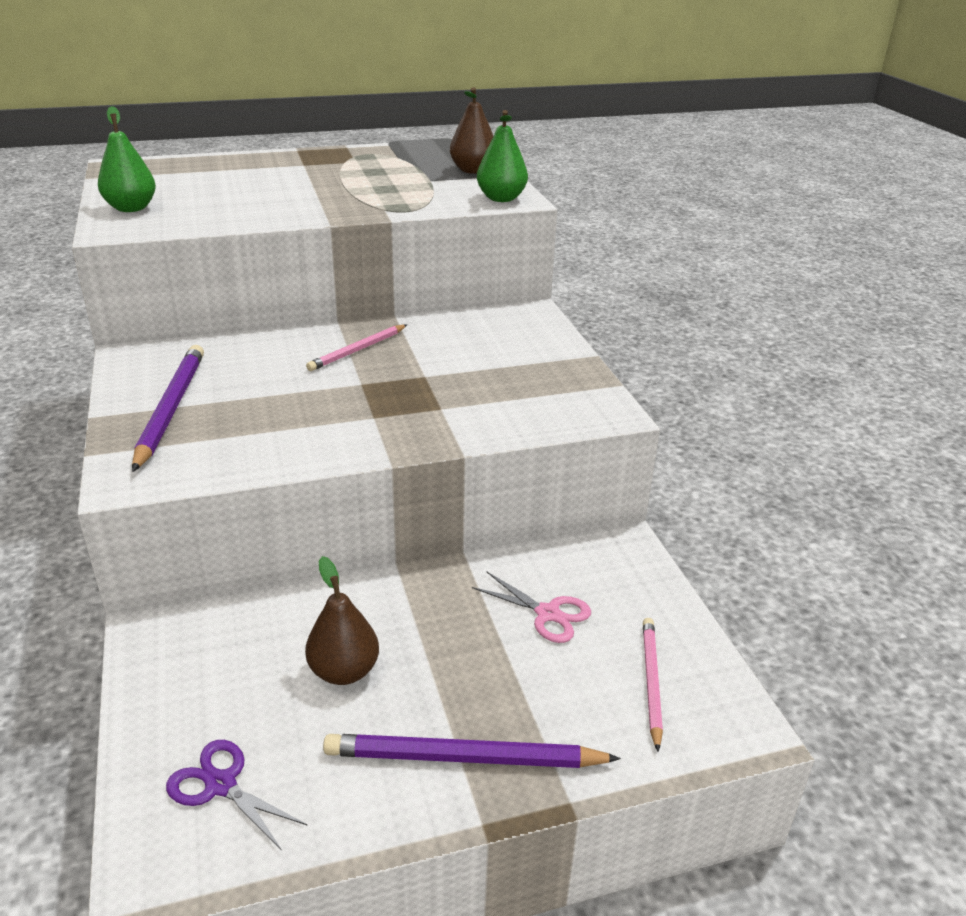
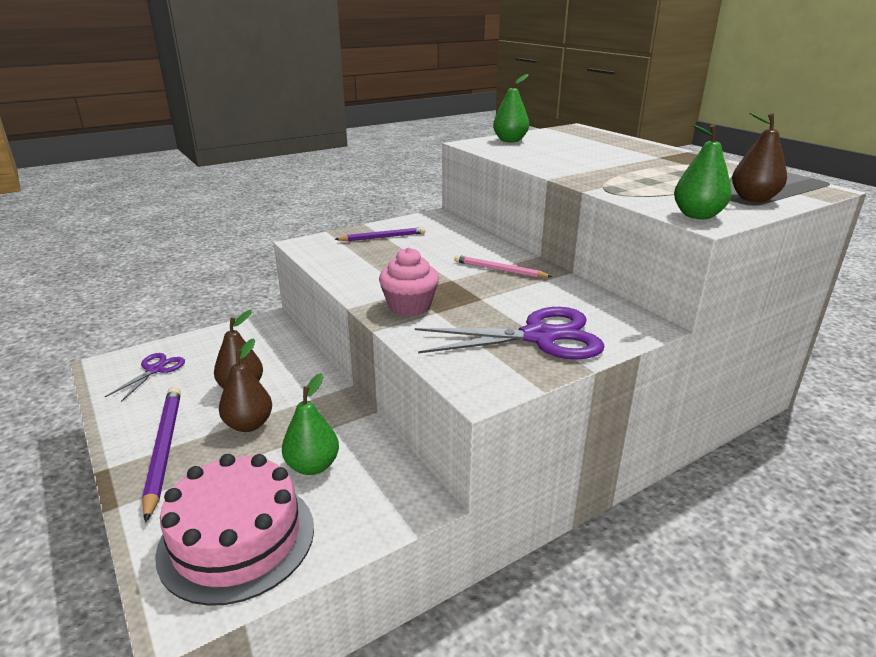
camera: 75 degrees right, 5 degrees down
(171, 409) = (382, 237): purple pencil -> purple pencil, size x0.63
(415, 422) = (409, 306): none -> pink cupcake
(442, 666) = (249, 424): none -> brown pear
(527, 364) = (539, 337): none -> purple scissors
(548, 614) = (312, 466): pink scissors -> green pear
(651, 682) = (237, 539): pink pencil -> pink cake

